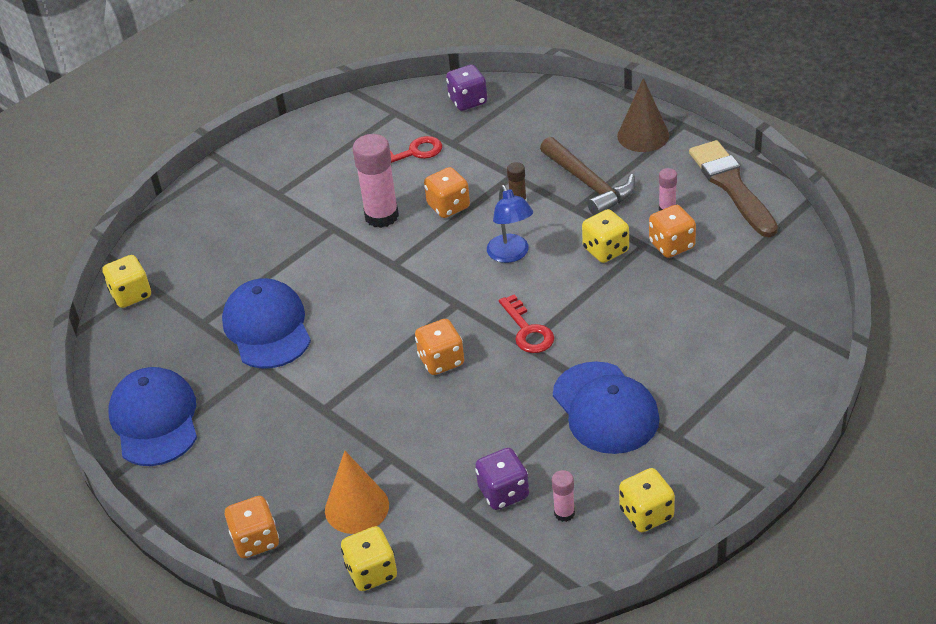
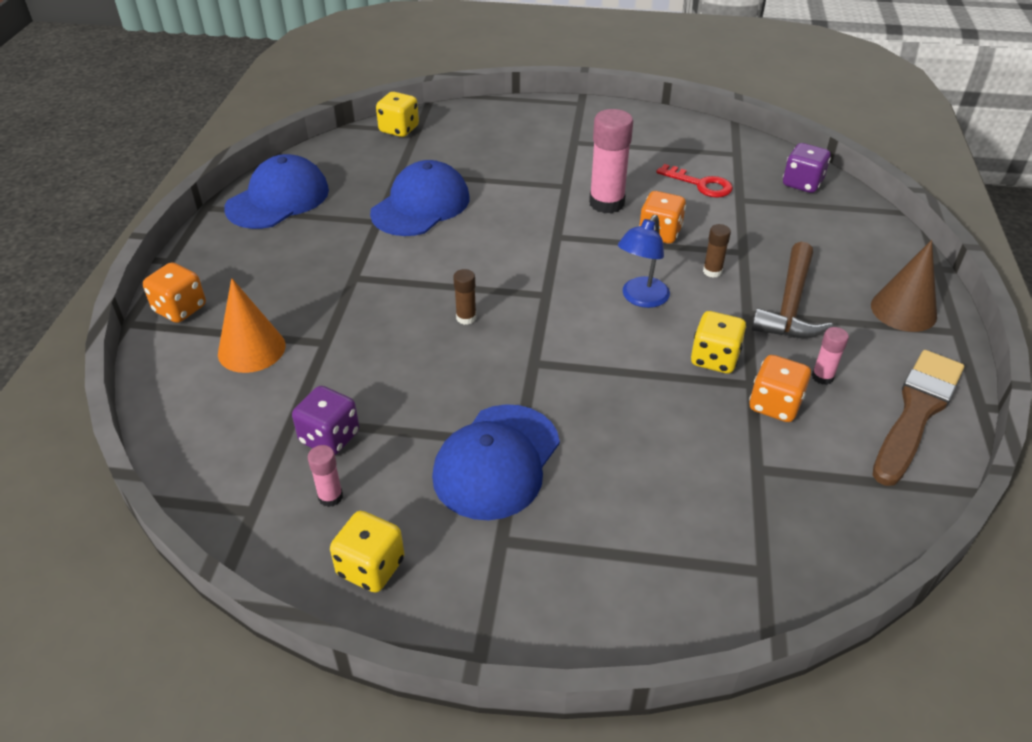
camera: 50 degrees right, 0 degrees up
(371, 572) = (179, 394): yellow dice -> none
(441, 360) = (466, 318): orange dice -> brown glue stick
(527, 330) = (553, 355): red key -> none

